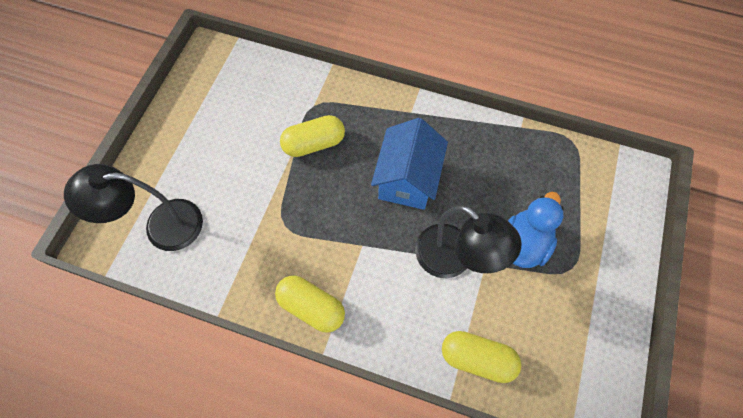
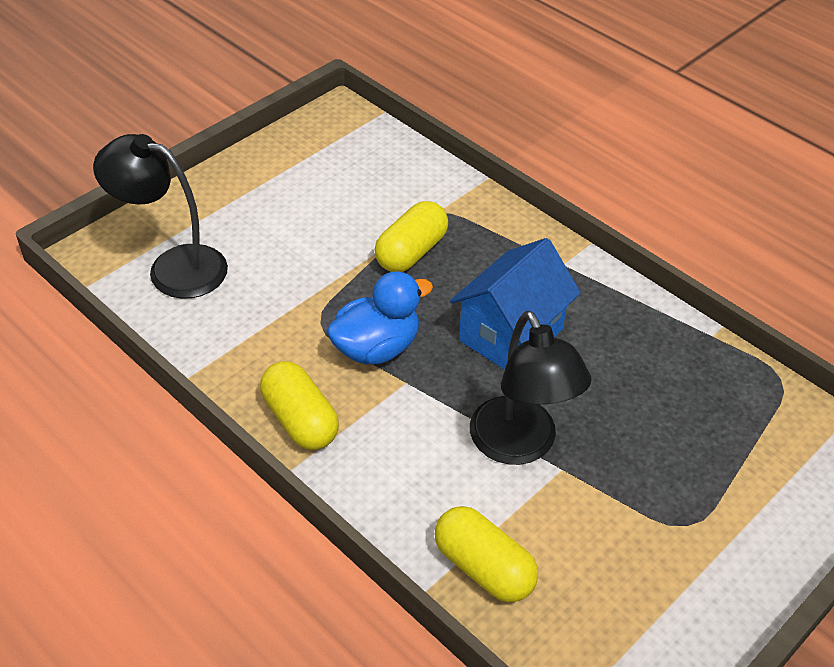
camera: 25 degrees right, 20 degrees down
(314, 144) = (411, 252): yellow capsule -> yellow capsule turned 60 degrees counterclockwise
(523, 243) = (631, 467): blue duck -> blue duck (376, 348)

